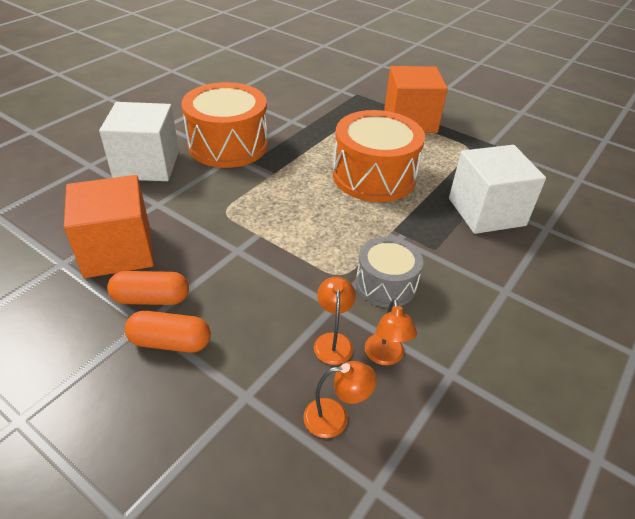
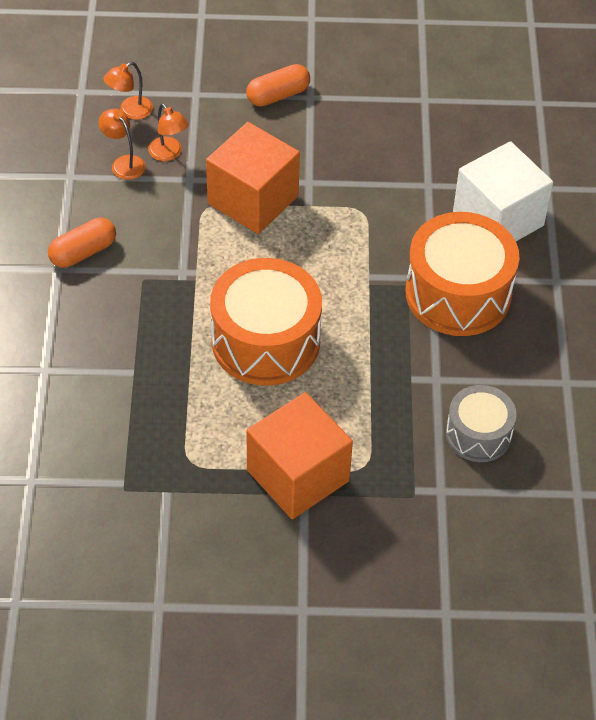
camera: 145 degrees right, 10 degrees up
(118, 250) = (399, 130): orange cube -> orange cube (253, 200)
(151, 299) = (326, 112): orange capsule -> orange capsule (83, 252)
(386, 284) = (162, 219): grey drum -> grey drum (478, 434)
(486, 212) = (117, 357): white cube -> none

